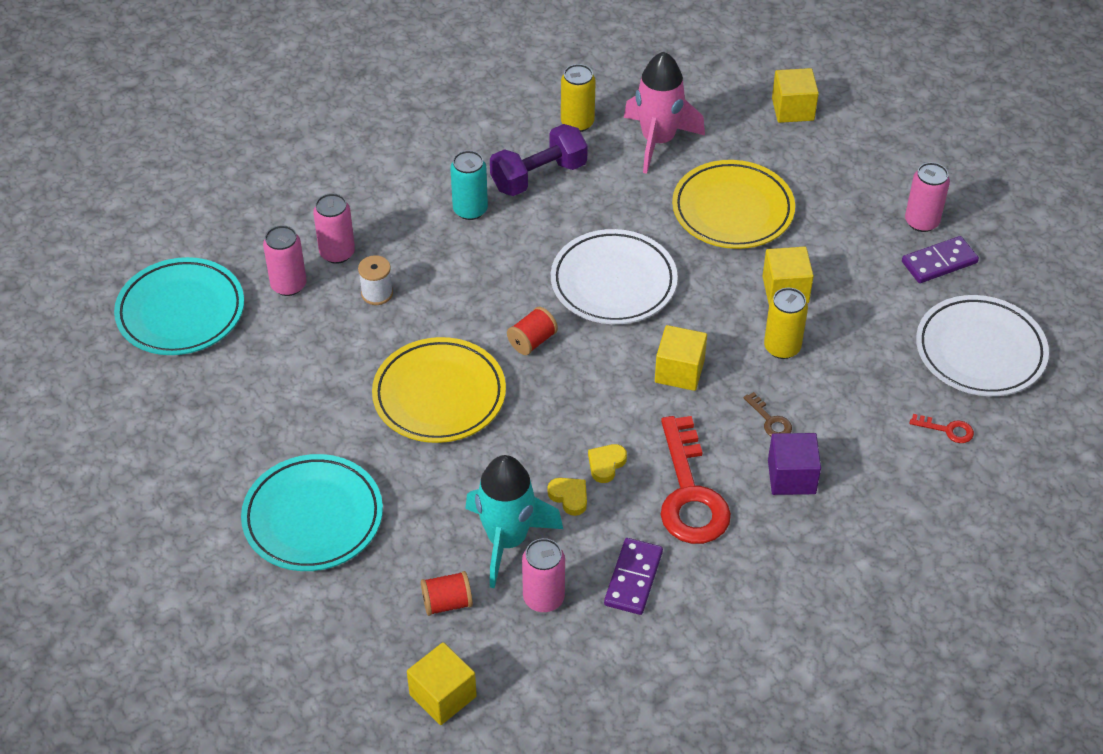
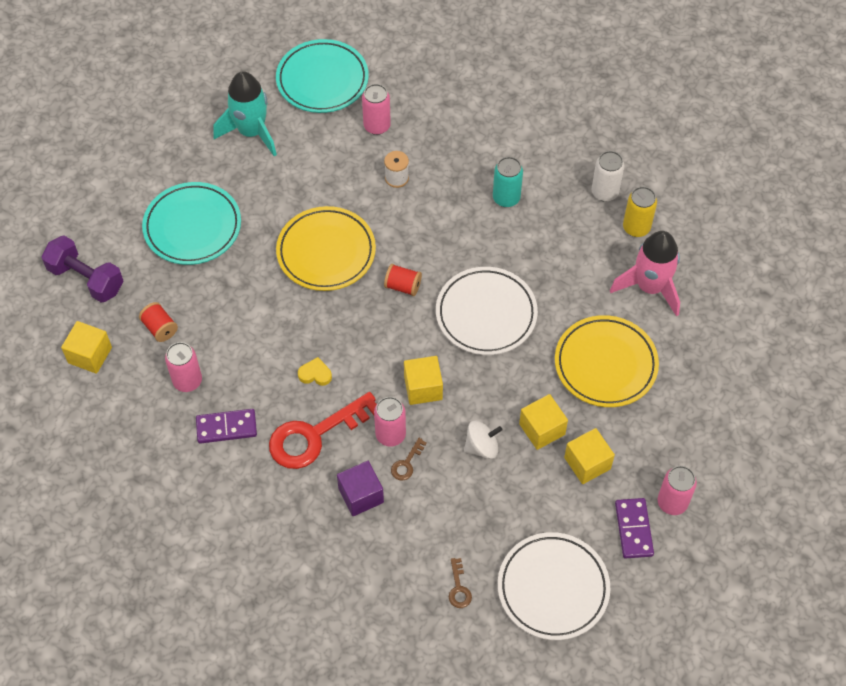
camera: 65 degrees right, 10 degrees up
(337, 253) = (420, 139): pink can -> pink can (390, 434)
(507, 540) = (224, 341): turquoise rocket -> turquoise rocket (251, 132)
(516, 129) = (604, 192): none -> white can
(539, 176) = (565, 226): purple dumbbell -> purple dumbbell (86, 279)
(569, 497) = (276, 363): yellow heart -> none
(782, 347) = (482, 447): yellow can -> white spinning top
(793, 109) = (745, 367): yellow cube -> yellow cube (587, 463)
(939, 262) = (634, 529): purple domino -> purple domino turned 45 degrees clockwise
(947, 430) = (459, 588): red key -> brown key

